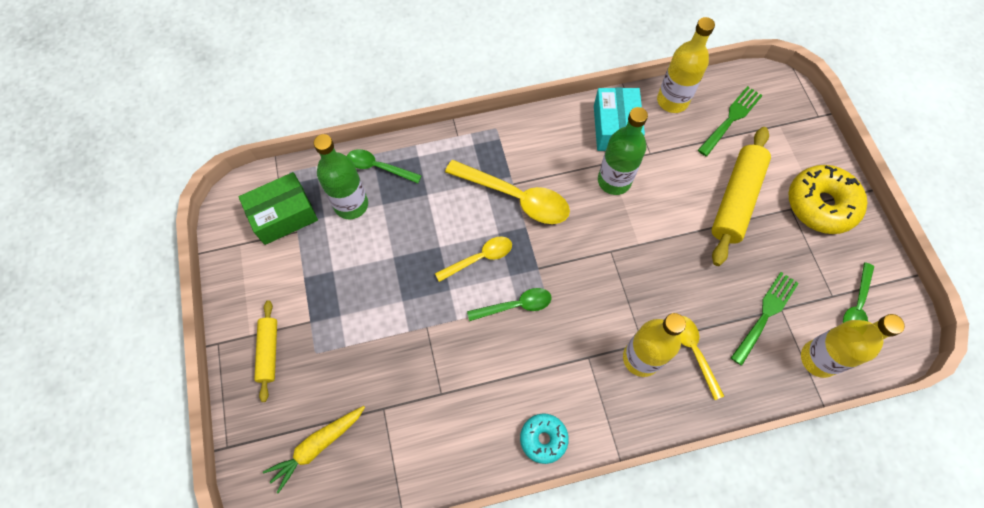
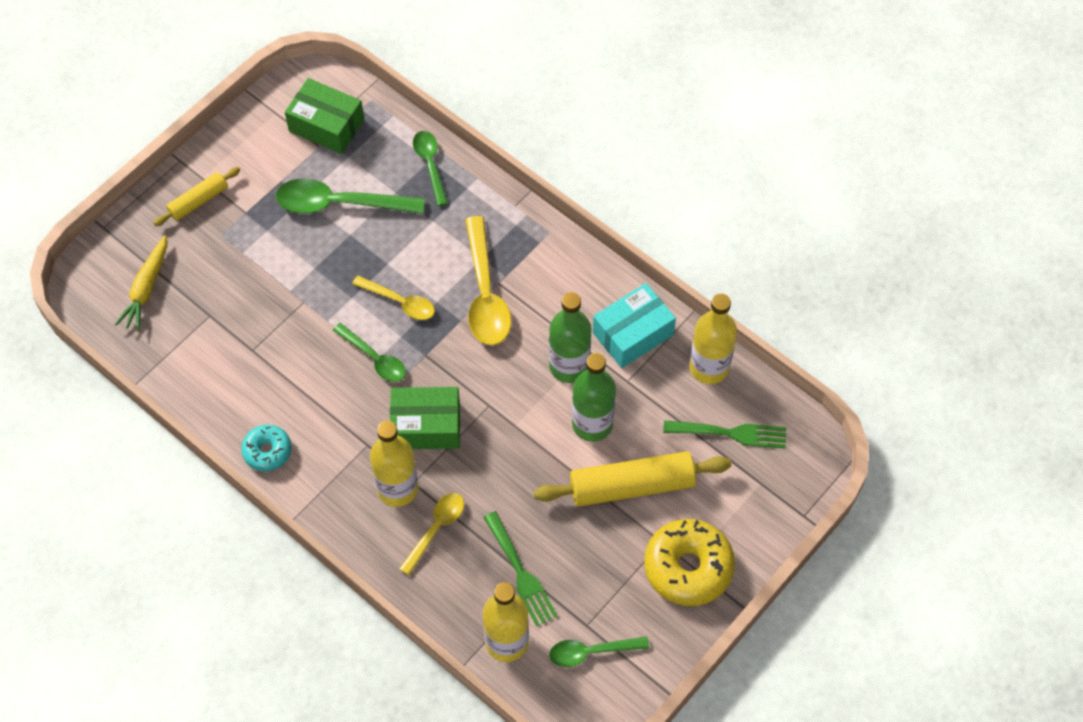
camera: 55 degrees right, 5 degrees down
(317, 446) = (146, 289): yellow carrot -> yellow carrot turned 90 degrees counterclockwise
(351, 205) = (376, 169): green bottle -> green bottle (592, 424)
(360, 248) = (340, 204): none -> green spoon
(600, 304) = (426, 426): none -> green box
(765, 314) = (521, 573): green fork -> green fork turned 60 degrees clockwise

